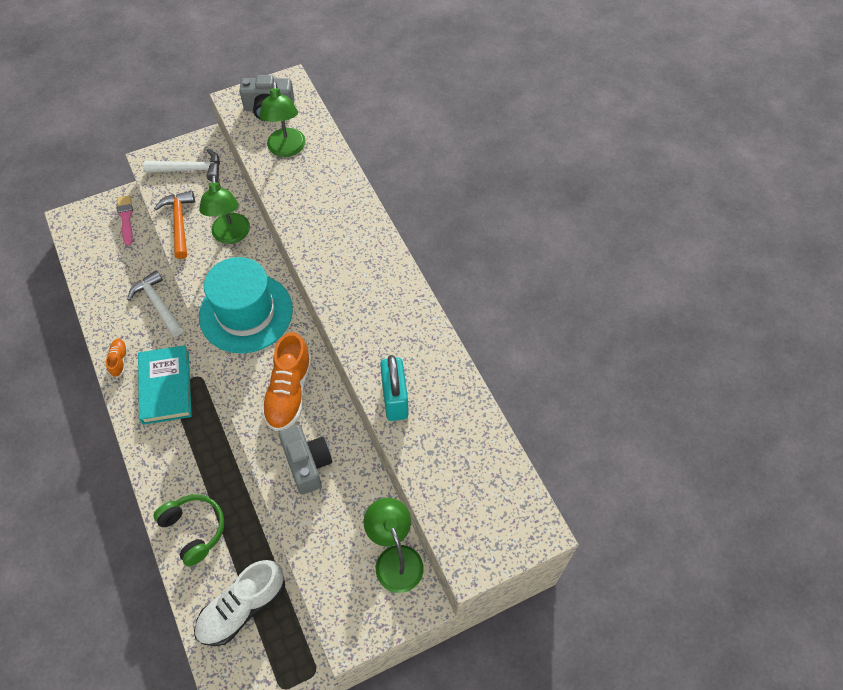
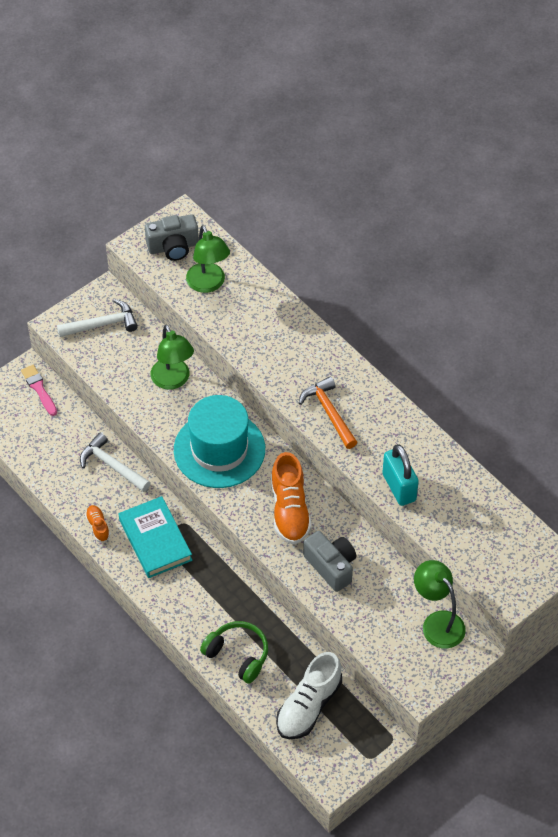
camera: 15 degrees left, 5 degrees down
(179, 223) = (116, 379): orange hammer -> orange hammer (329, 412)

